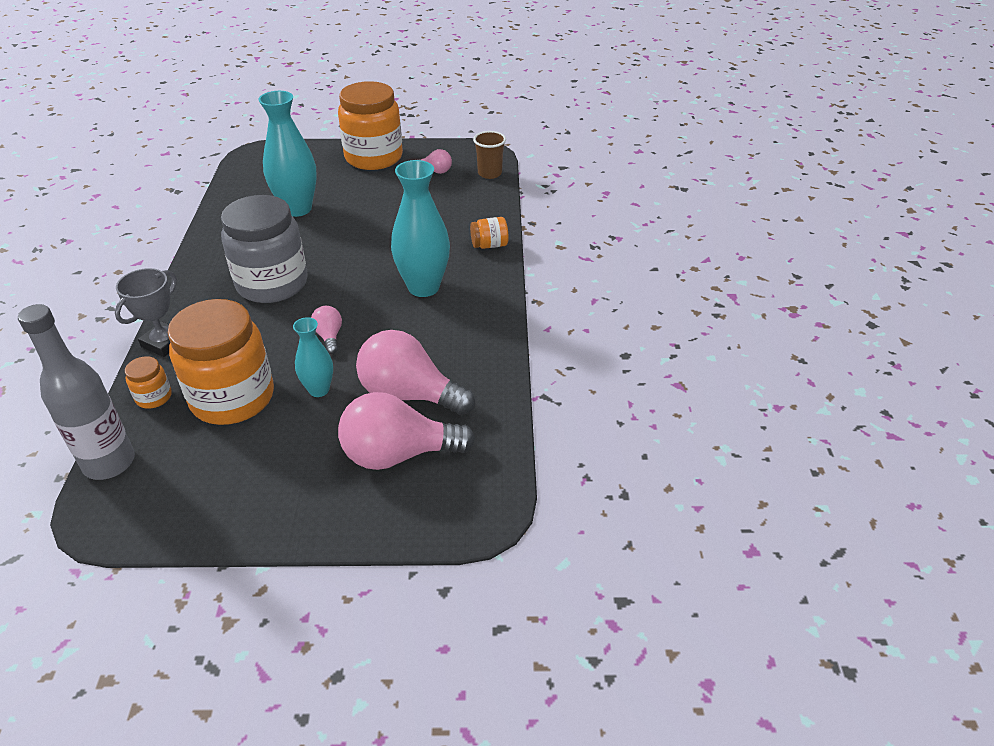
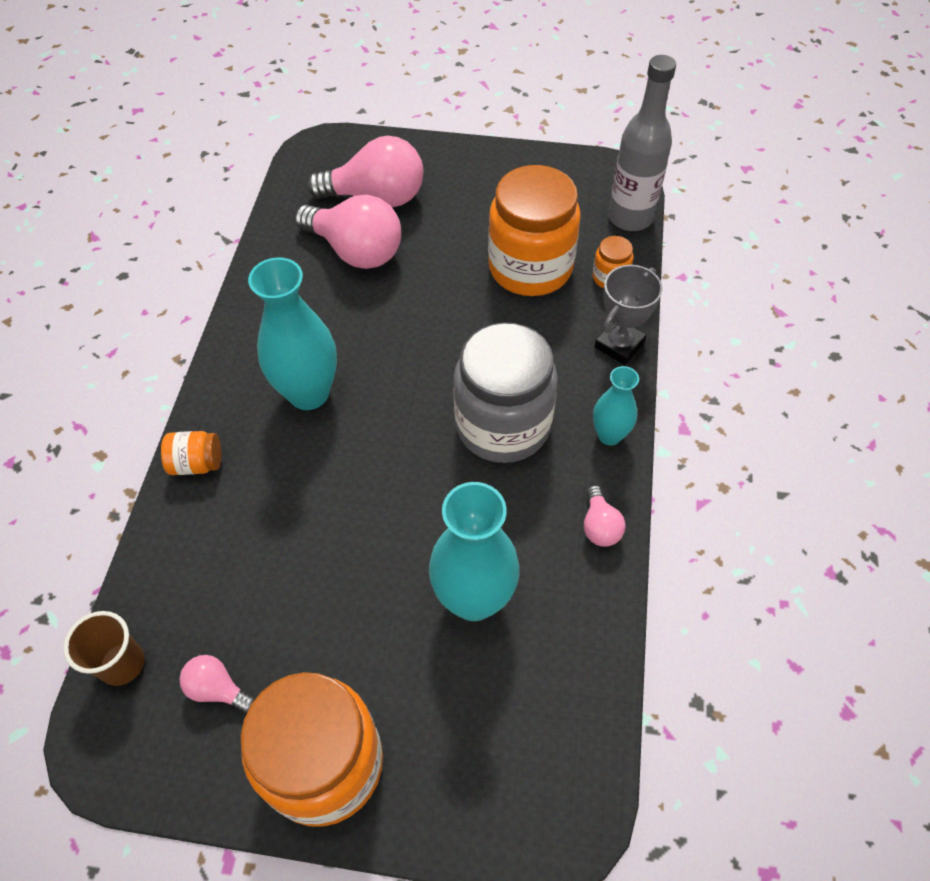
camera: 170 degrees left, 15 degrees up
(319, 390) = (444, 266): turquoise vase -> turquoise vase (609, 435)
(329, 336) = (431, 331): pink light bulb -> pink light bulb (599, 526)

